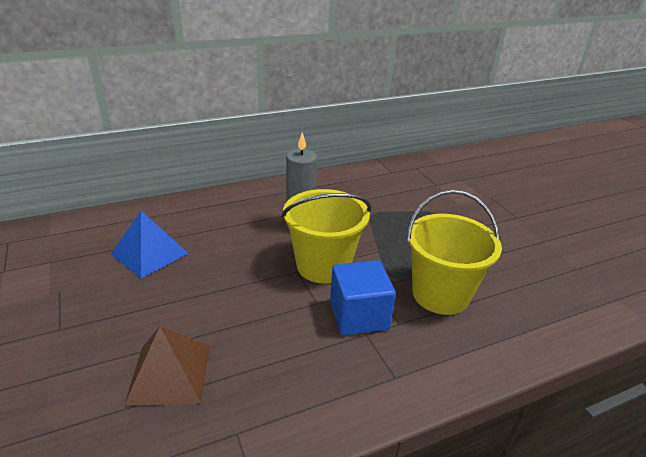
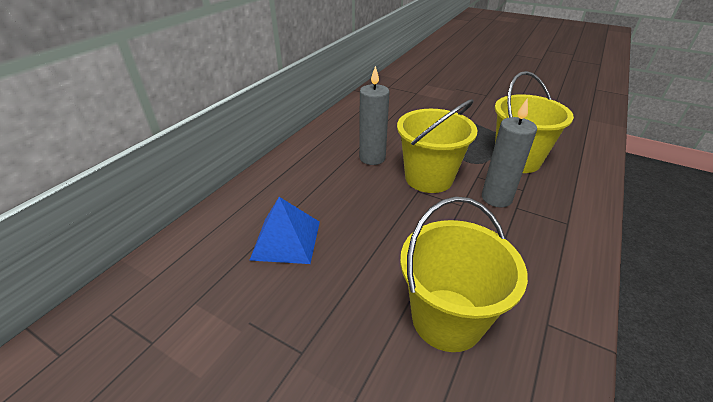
camera: 35 degrees left, 5 degrees up
(169, 374) = (447, 319): brown pyramid -> yellow bucket
(359, 315) = (496, 198): blue cube -> grey candle

